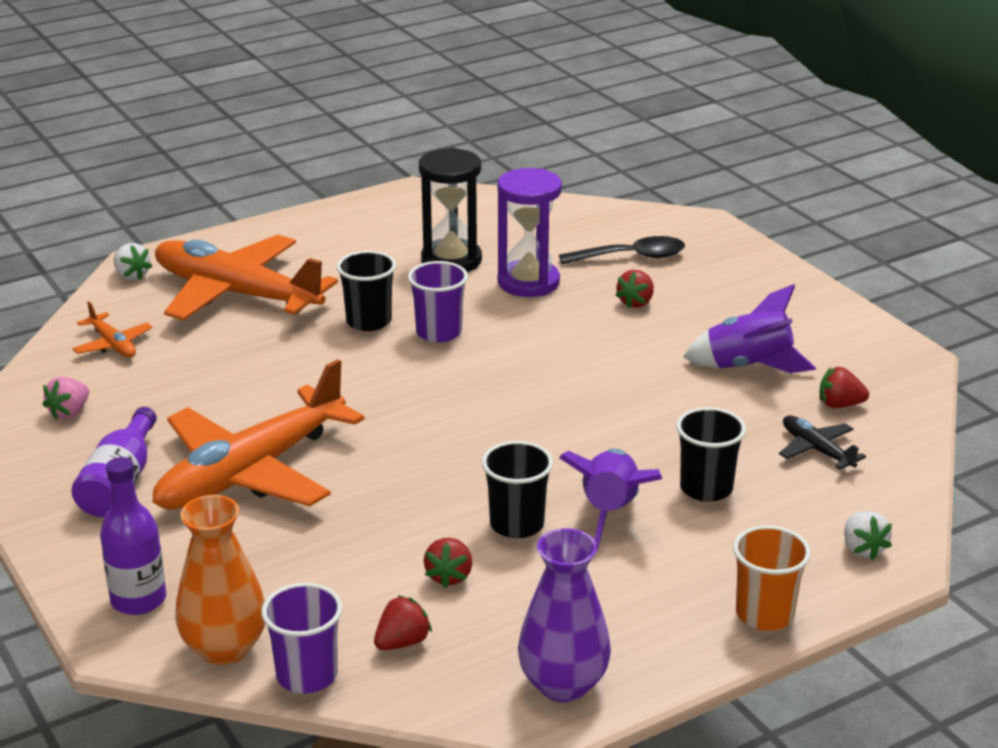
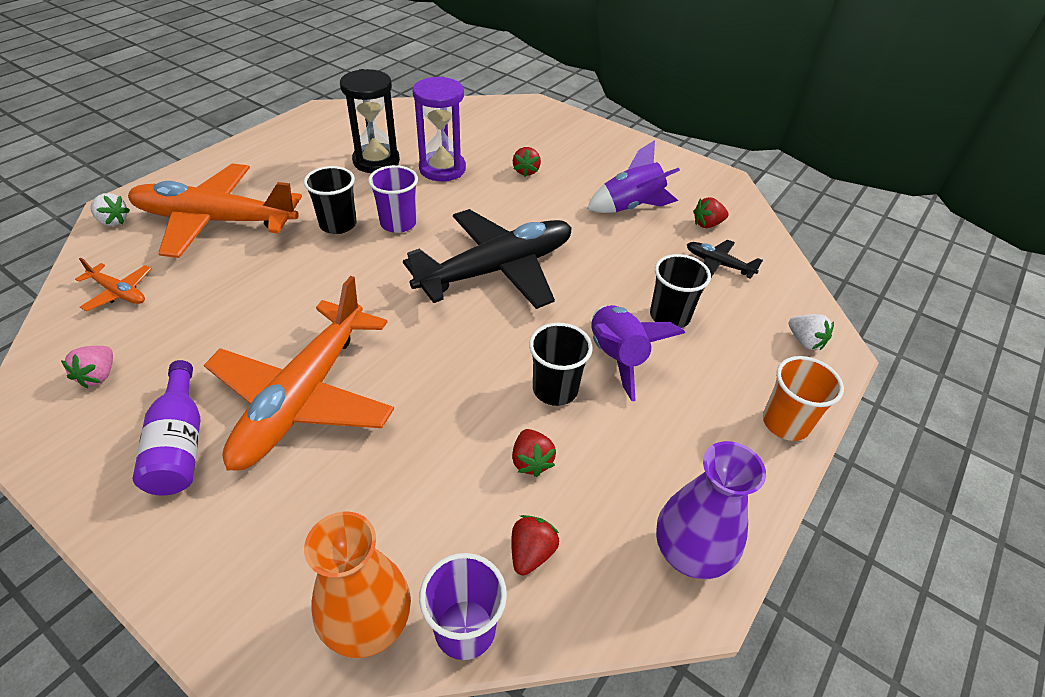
camera: 25 degrees left, 15 degrees up
(138, 600) = (252, 588): purple bottle -> none
(525, 401) = (496, 270): none -> black plane
(631, 257) = (502, 137): black spoon -> none

